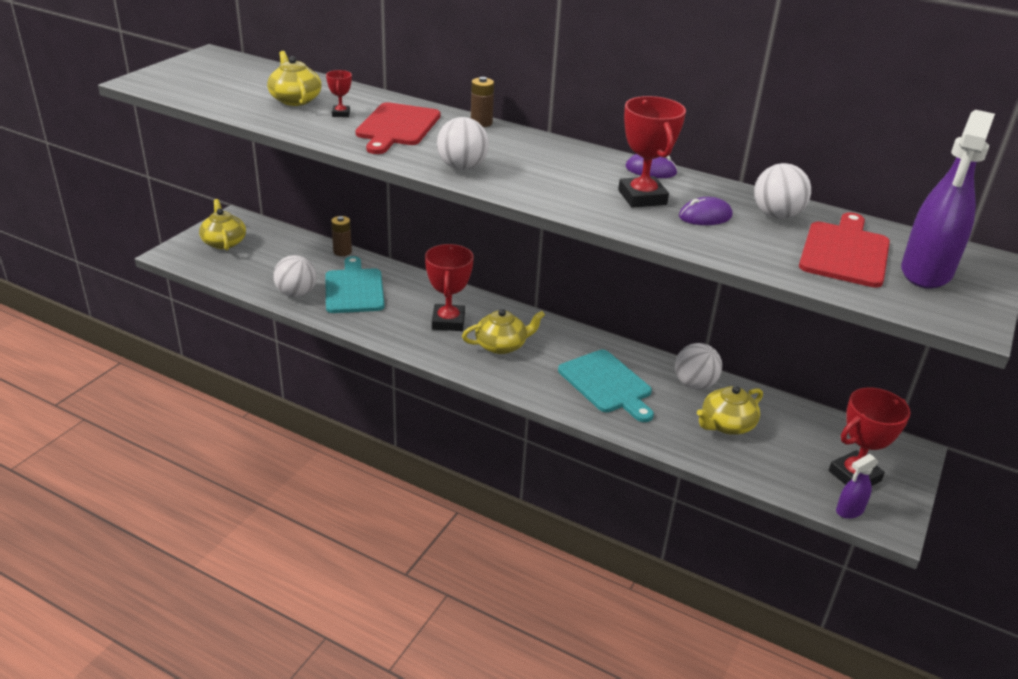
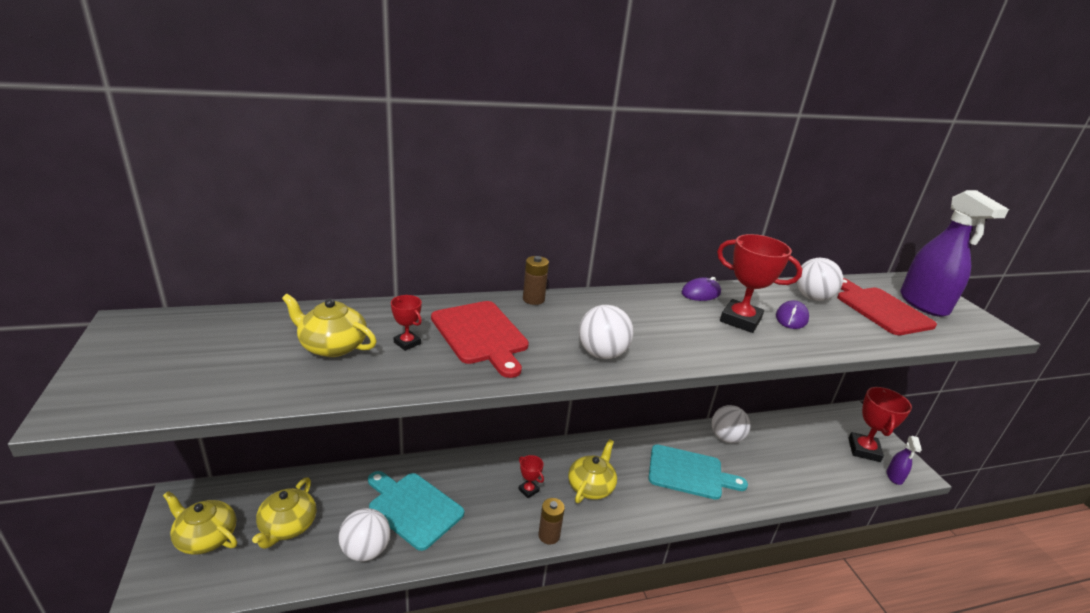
camera: 45 degrees left, 5 degrees down
(342, 252) = (351, 473): brown battery -> brown battery (549, 535)
(448, 322) = (528, 490): red trophy -> red trophy, size x0.49
(726, 424) = (778, 458): yellow teapot -> yellow teapot (287, 526)

